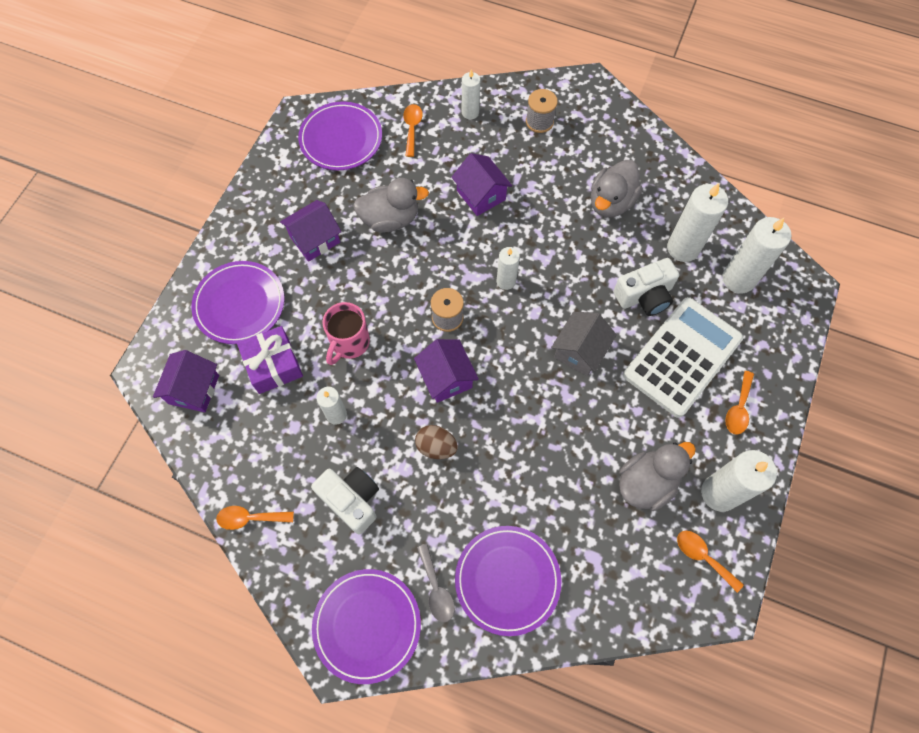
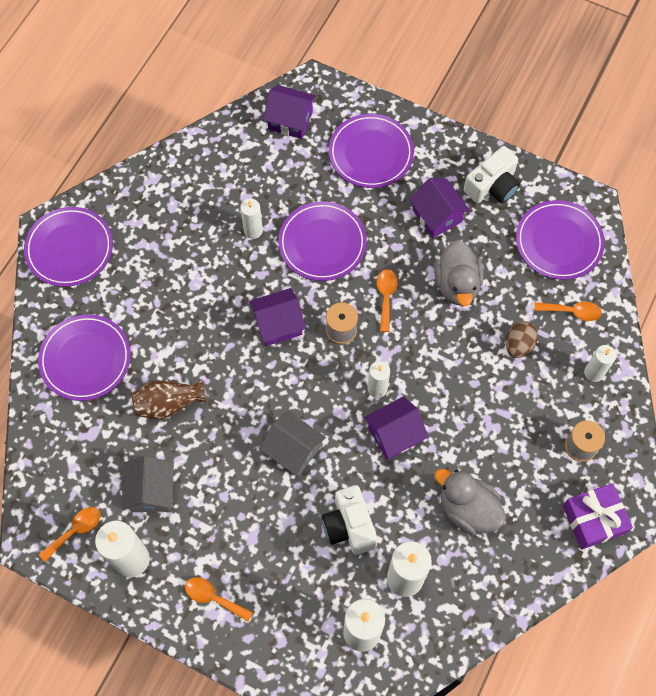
camera: 95 degrees right, 0 degrees up
(250, 518) = (170, 164): orange spoon -> orange spoon (386, 297)
(273, 365) = (306, 181): purple gift -> purple gift (593, 519)
(349, 343) = (322, 243): pink mug -> purple plate
(351, 500) = (174, 240): white camera -> white camera (492, 186)
(436, 447) = (212, 311): brown egg -> brown egg (518, 345)
(436, 589) = (88, 302): grey spoon -> none
(481, 195) = (483, 374): purple house -> purple house (394, 434)
(548, 479) = (168, 404): none -> brown vase
(646, 483) = (151, 491): grey duck -> grey house
(682, 357) = (276, 551): white calculator -> none

